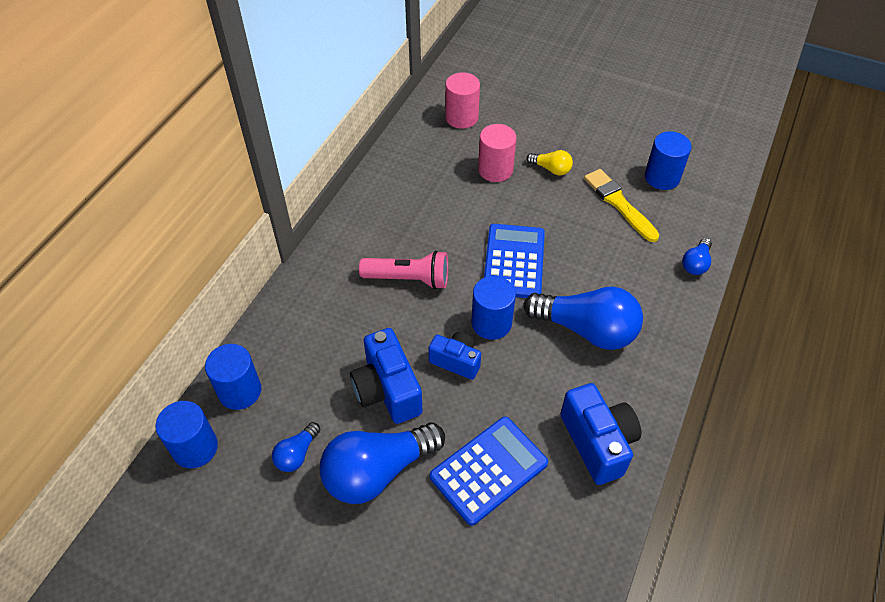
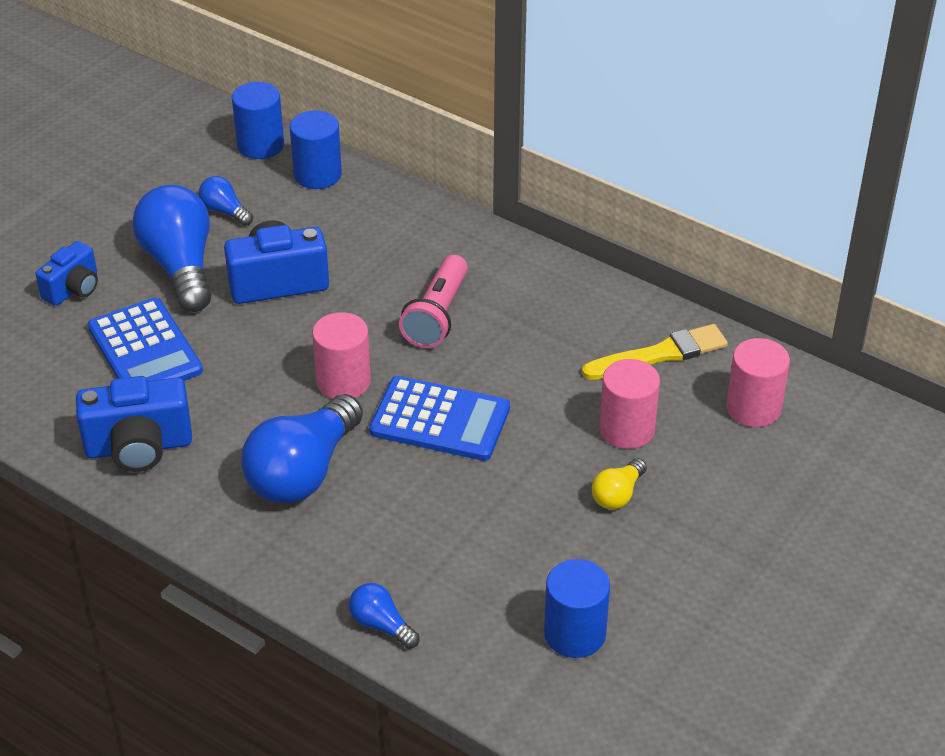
camera: 100 degrees right, 10 degrees down
(456, 361) = (297, 342): blue camera -> blue camera (73, 289)
(491, 323) = (343, 382): blue cylinder -> pink cylinder
(619, 204) = (525, 562): yellow brush -> yellow brush (659, 354)

